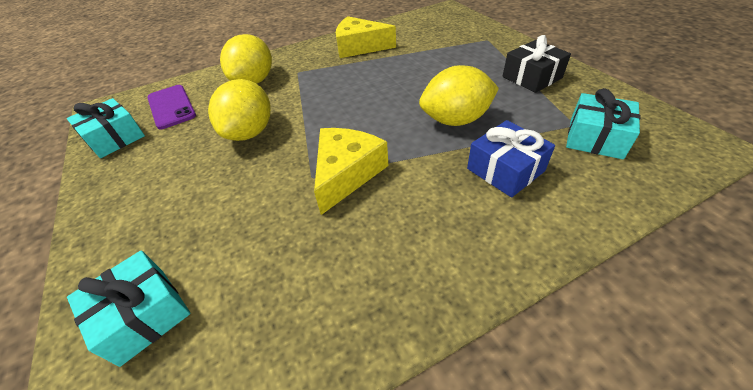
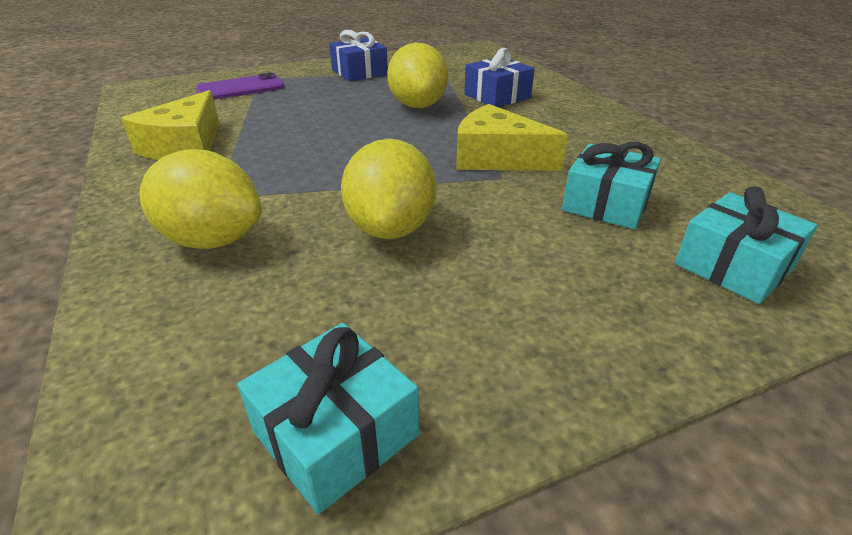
camera: 90 degrees left, 10 degrees down
(171, 107) = (235, 351): purple phone -> purple phone (241, 88)
(250, 132) = (391, 228): yellow lemon -> yellow lemon turned 75 degrees clockwise
(532, 77) = (359, 72): black gift -> blue gift
(595, 138) = (462, 68): turquoise gift -> turquoise gift (606, 204)

